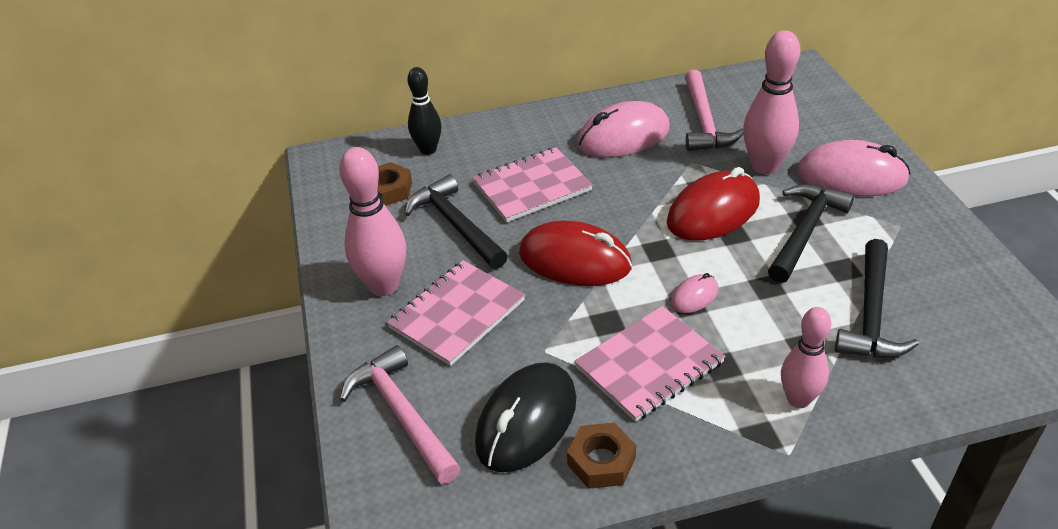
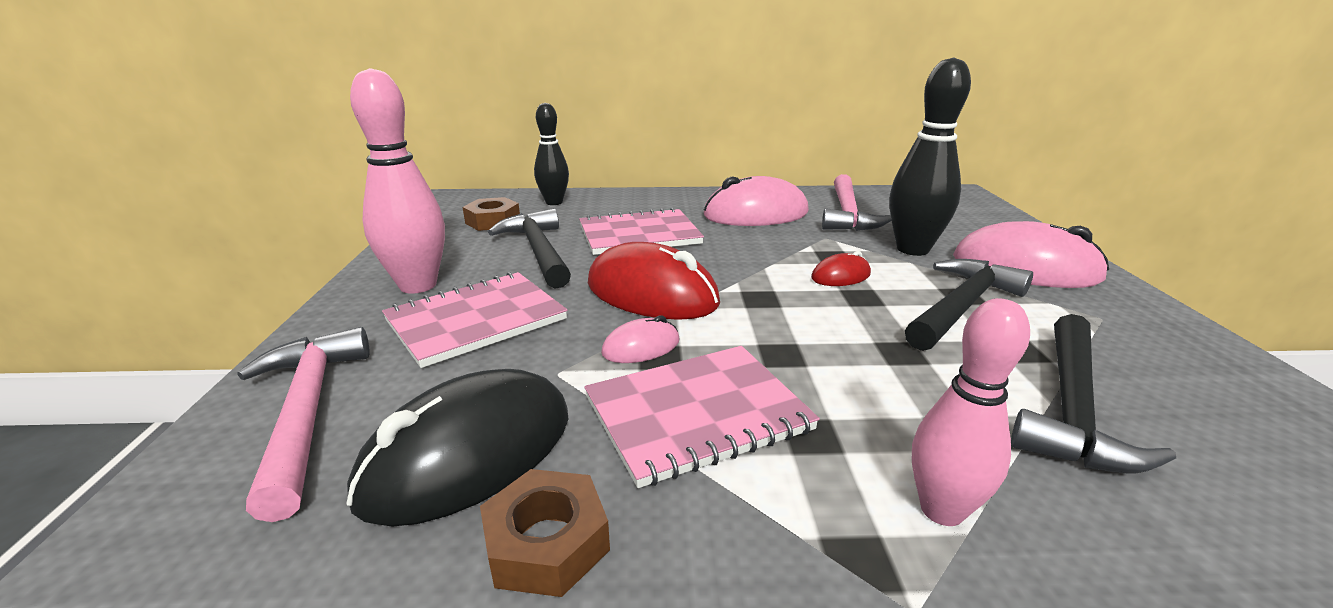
camera: 10 degrees right, 15 degrees down
(694, 296) = (792, 347): pink mouse -> pink mouse (641, 347)
(713, 212) = (840, 276): red mouse -> red mouse, size x0.48
(764, 166) = (912, 249): pink bowling pin -> black bowling pin

